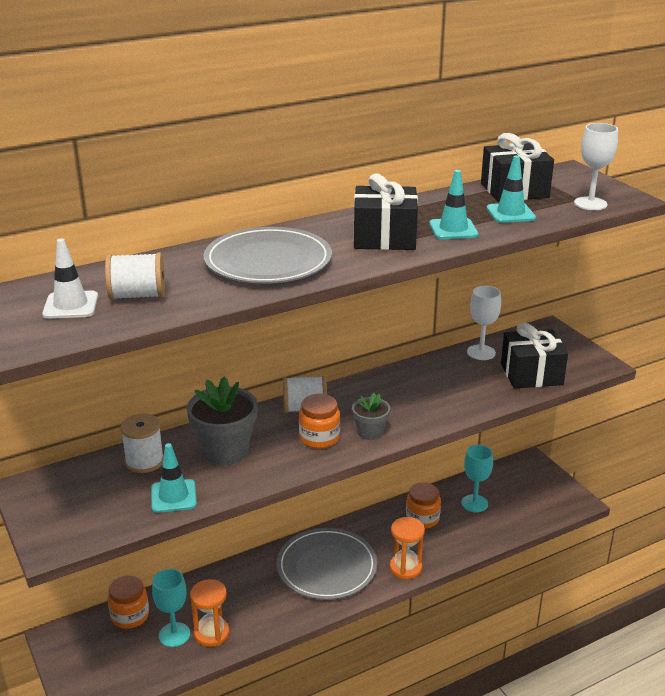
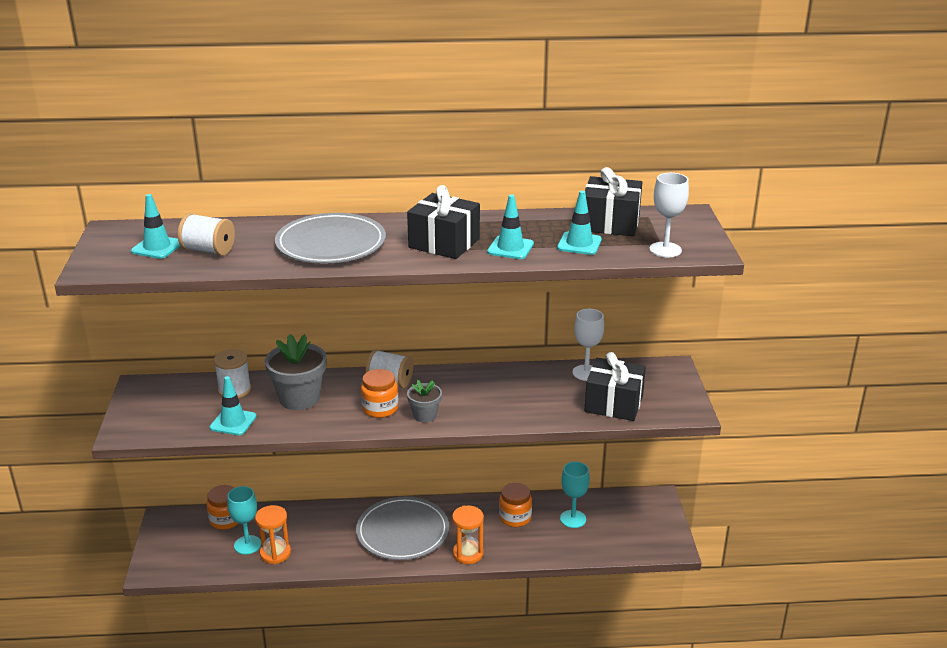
camera: 25 degrees right, 0 degrees up
(70, 305) = (157, 247): white traffic cone -> turquoise traffic cone

